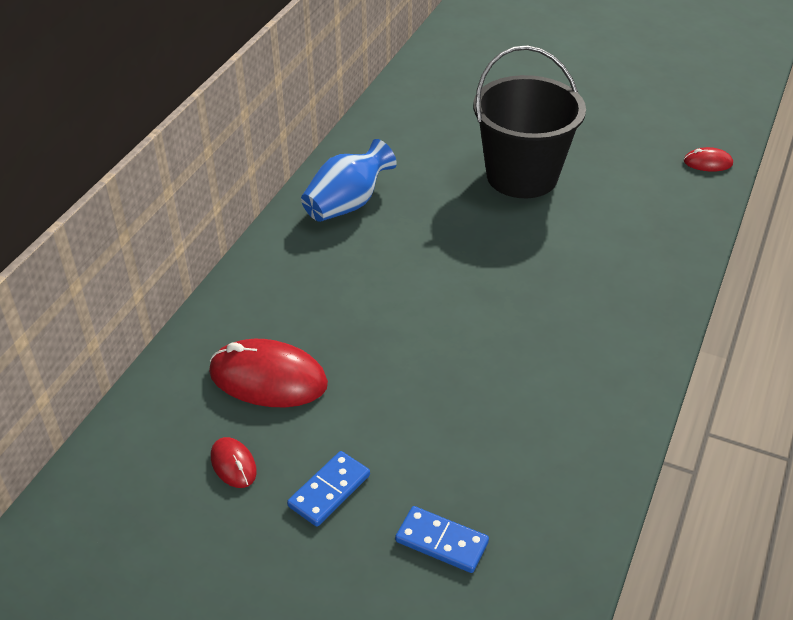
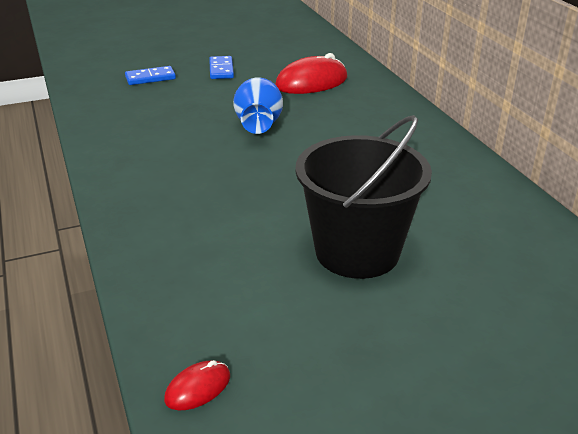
camera: 135 degrees right, 10 degrees down
(233, 464) = (274, 59): red mouse -> none
(347, 204) = (433, 161): blue vase -> blue vase (258, 125)

